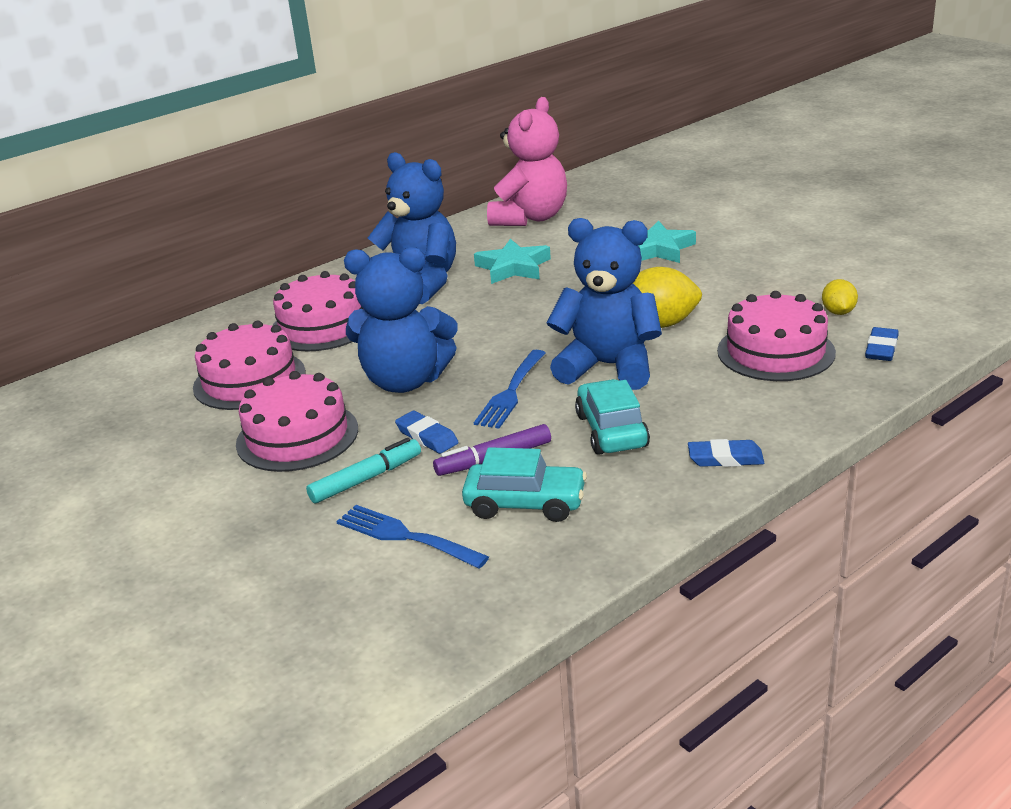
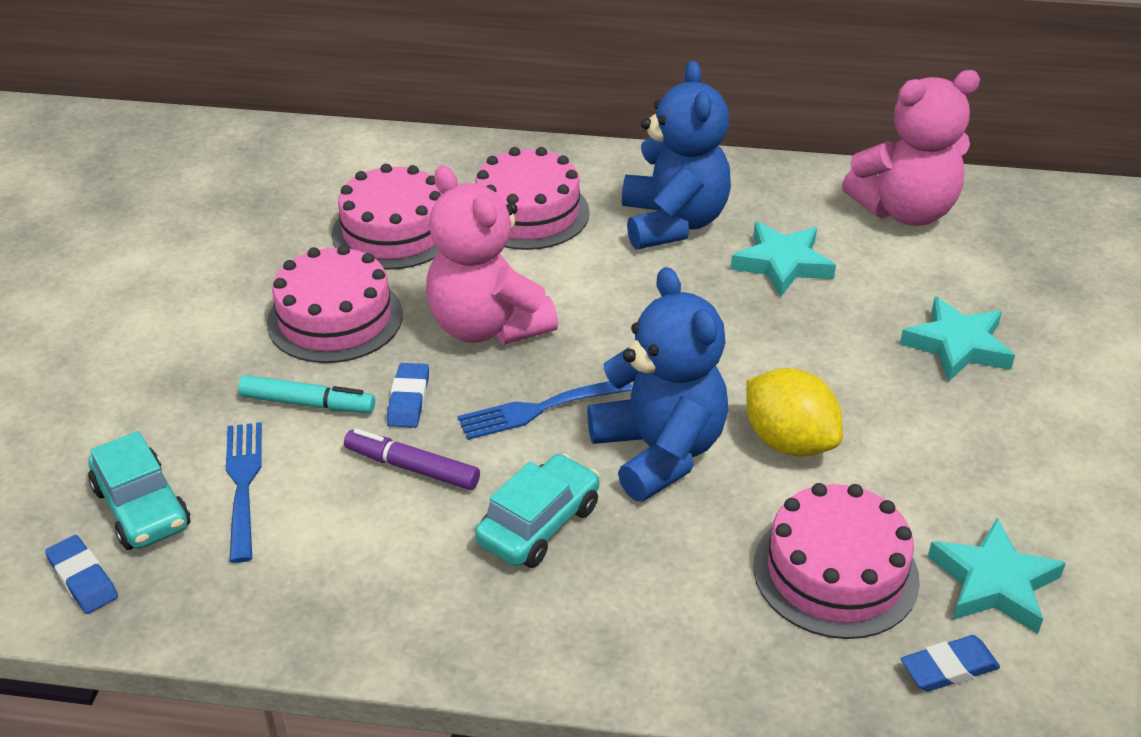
camera: 45 degrees right, 10 degrees up
(405, 381) = (487, 326): blue teddy bear -> pink teddy bear
(525, 504) = (358, 534): turquoise car -> turquoise car (142, 508)
(725, 458) = (570, 644): blue eraser -> blue eraser (83, 578)
(838, 312) = (993, 583): yellow lemon -> turquoise star

